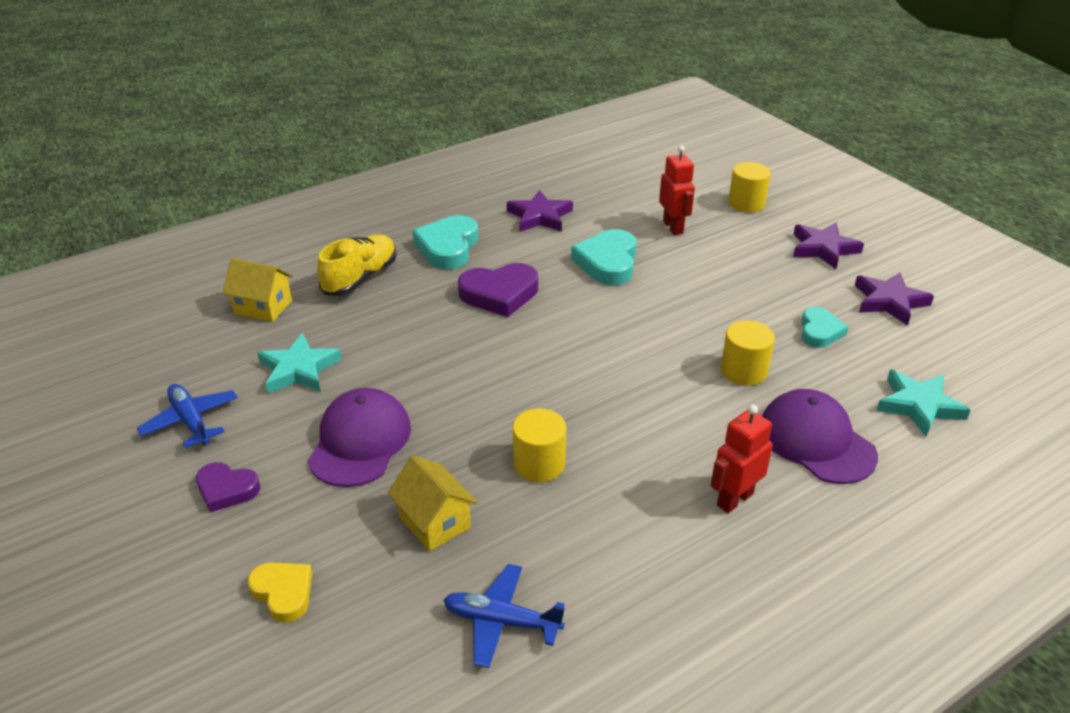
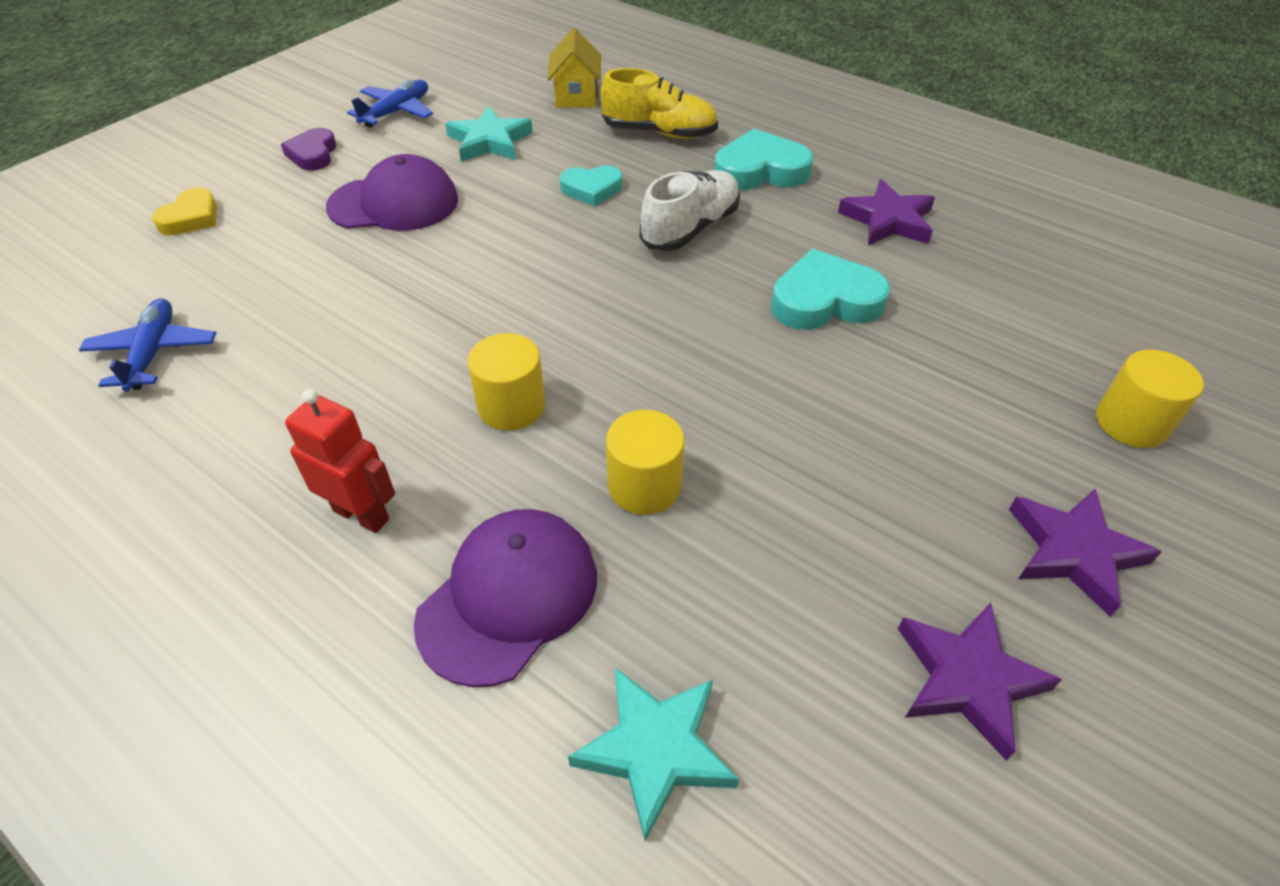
camera: 70 degrees right, 10 degrees up
(434, 522) = (287, 277): yellow house -> none
(499, 294) = (690, 228): purple heart -> white shoe
(539, 464) = (390, 327): yellow cylinder -> yellow cylinder (511, 406)
(673, 227) = (973, 348): red robot -> none
(819, 331) = (801, 573): turquoise heart -> turquoise heart (591, 189)

